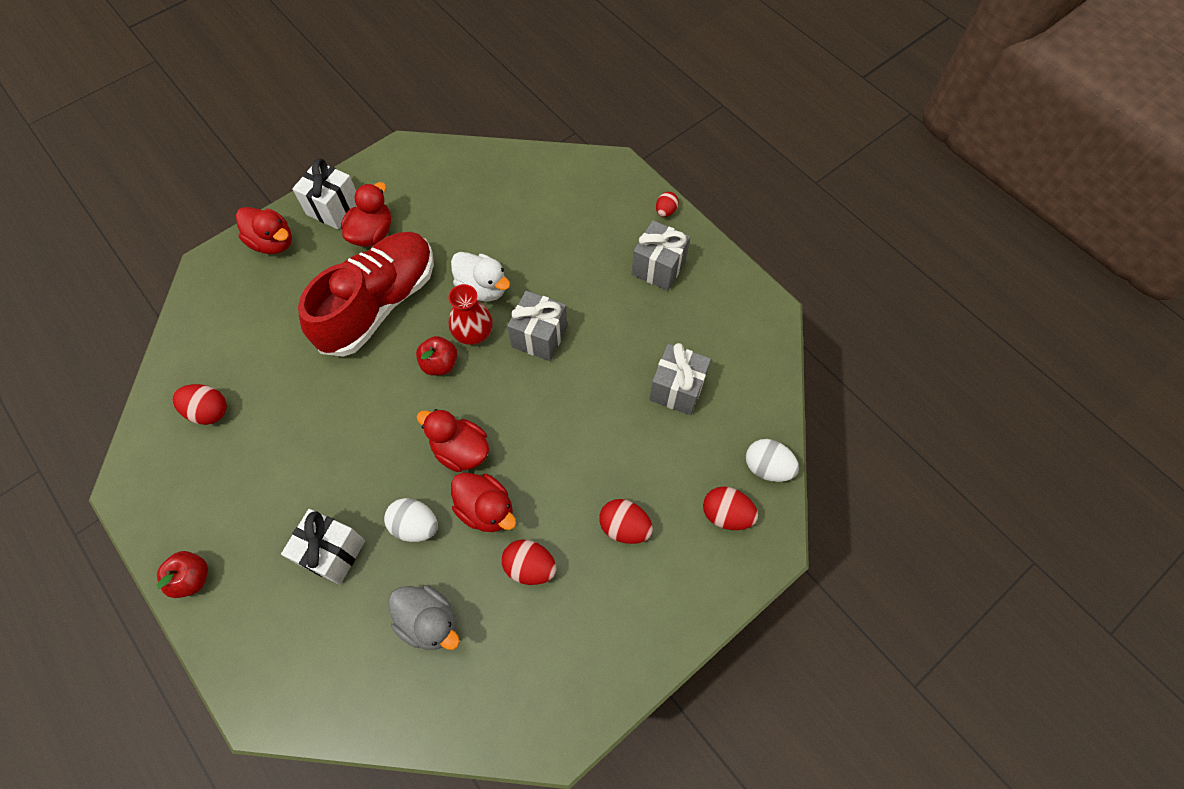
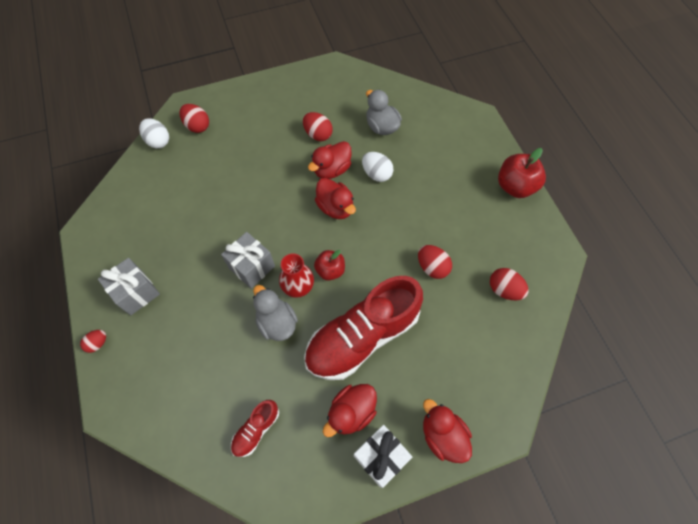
camera: 160 degrees left, 0 degrees up
(192, 578) = (515, 186): red apple -> red apple, size x1.57
(332, 552) = (429, 175): white gift -> none
(463, 193) = (256, 429): none -> red shoe
(482, 288) = (277, 322): white duck -> grey duck
(486, 509) = (331, 170): red duck -> red duck turned 105 degrees counterclockwise
(624, 527) = (256, 137): red egg -> red egg (432, 267)
(677, 389) = (180, 201): grey gift -> none

